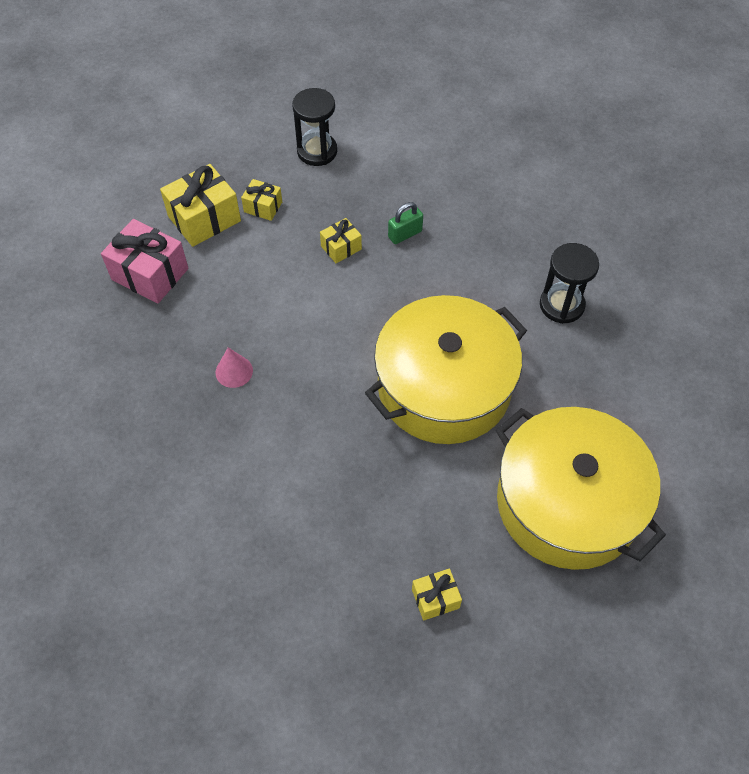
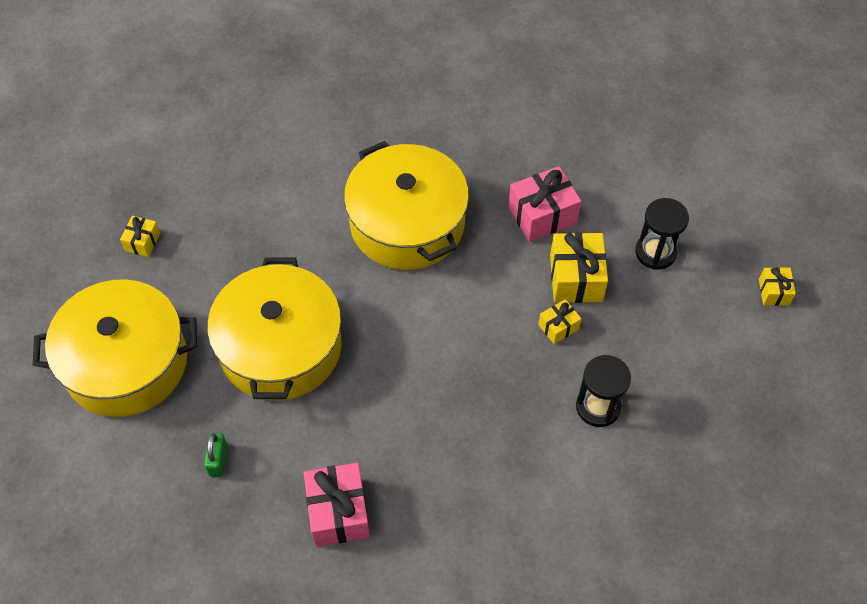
camera: 125 degrees right, 0 degrees up
(234, 371) = (407, 223): pink cone -> yellow pot
(341, 248) = (469, 359): yellow gift -> yellow gift (773, 292)
(405, 234) = (446, 417): green padlock -> green padlock (218, 460)
(542, 255) = (338, 512): none -> pink gift
(561, 305) = (278, 488): black hourglass -> black hourglass (655, 252)

